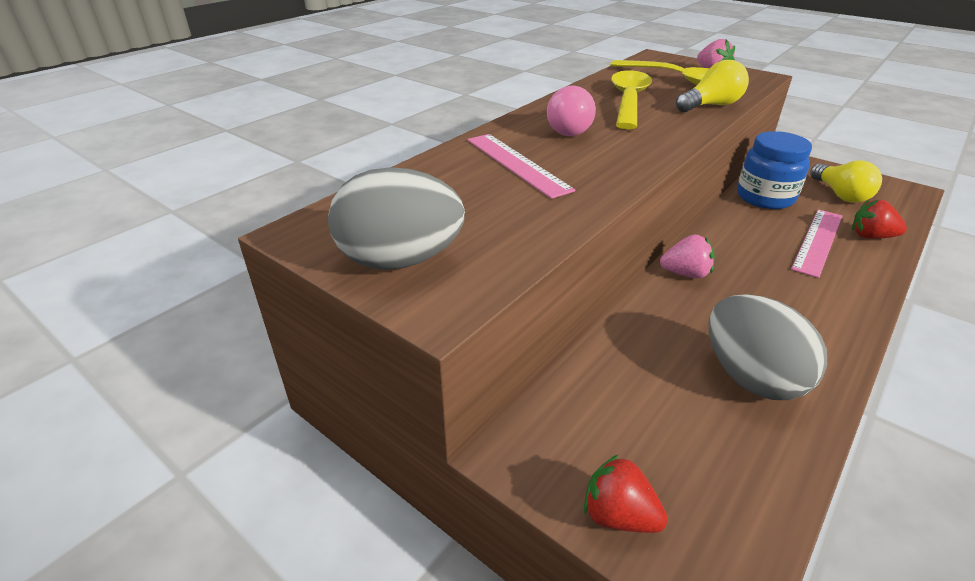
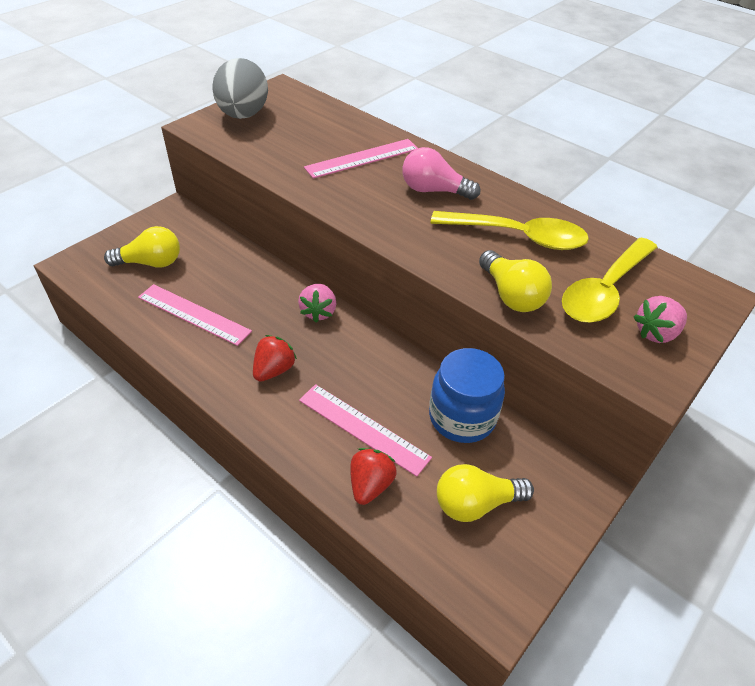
camera: 90 degrees right, 10 degrees up
(618, 515) = (123, 239): red strawberry -> red strawberry (274, 370)
(667, 452) = (151, 263): none -> yellow light bulb
(750, 377) = (194, 314): grey egg -> pink ruler

